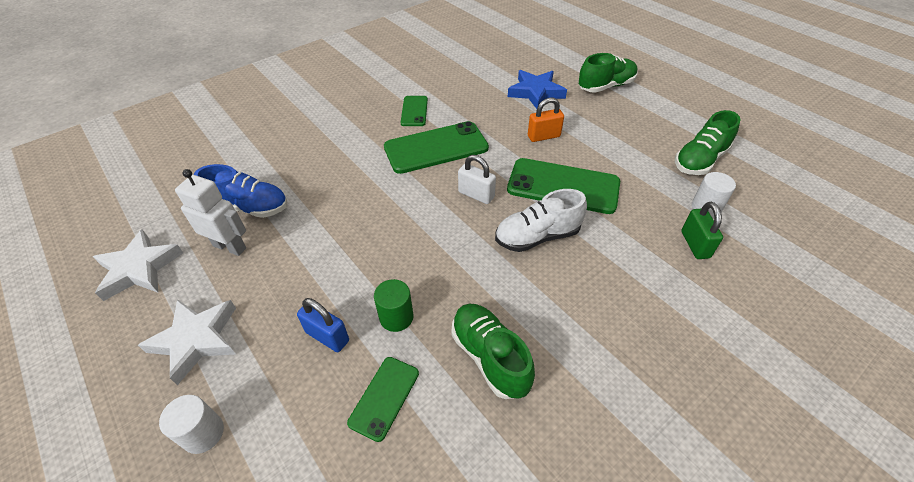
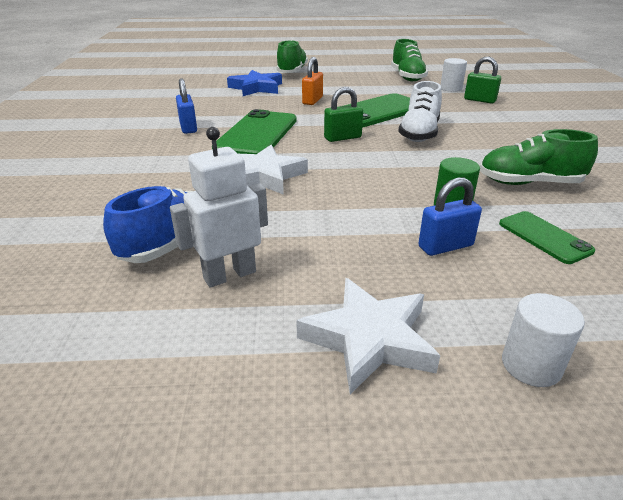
camera: 55 degrees left, 15 degrees down
(139, 269) = (160, 368): white star -> white star (264, 176)
(414, 111) = (188, 128): green phone -> blue padlock
(476, 195) = (342, 138): white padlock -> green padlock

